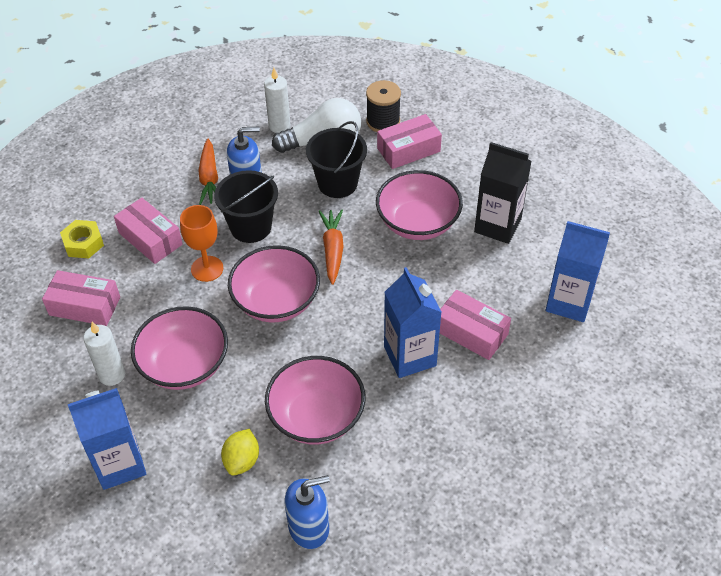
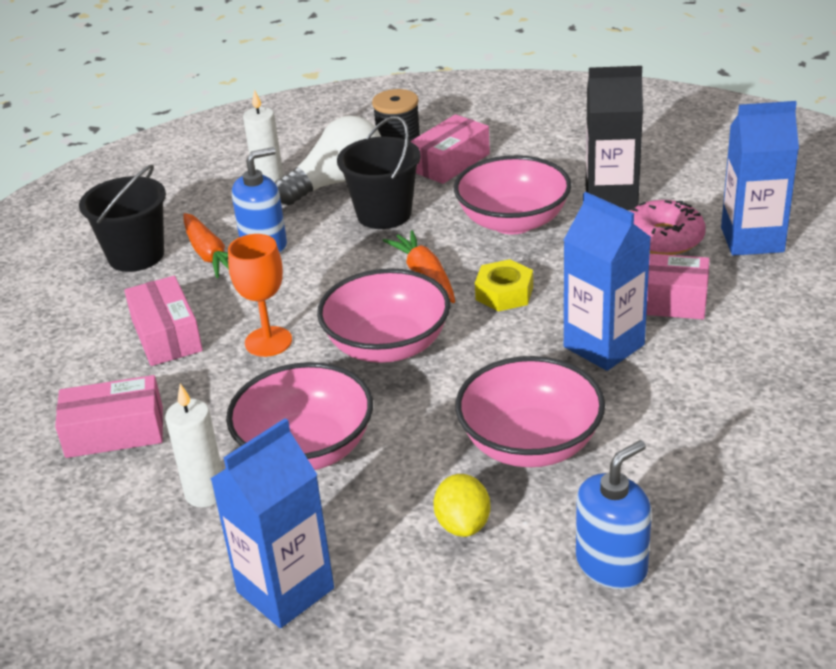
camera: 20 degrees left, 15 degrees down
(83, 243) = (70, 367): yellow nut -> yellow nut (504, 293)
(150, 239) = (166, 335): pink box -> pink box turned 45 degrees clockwise
(251, 227) = (299, 285): black bucket -> black bucket (136, 256)
(509, 277) = (663, 238): none -> pink donut

